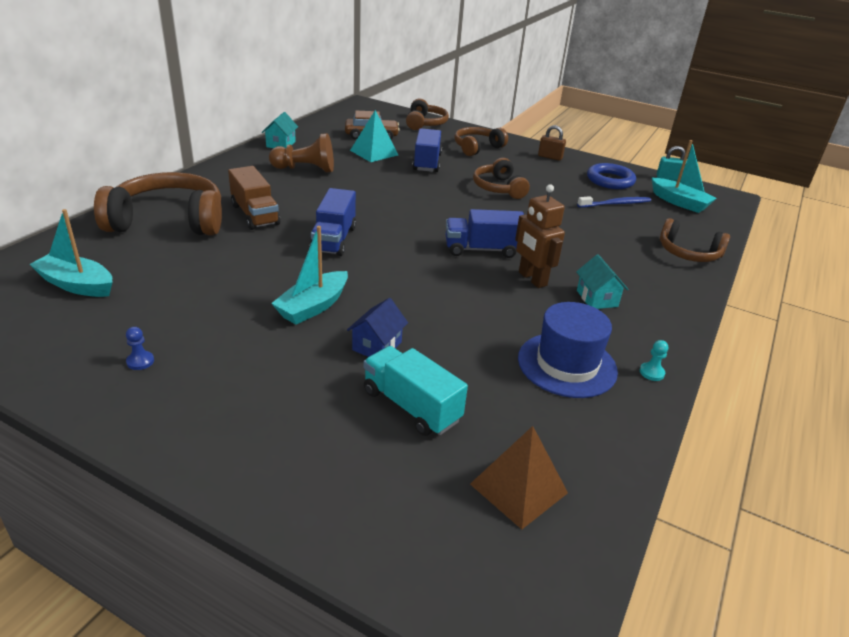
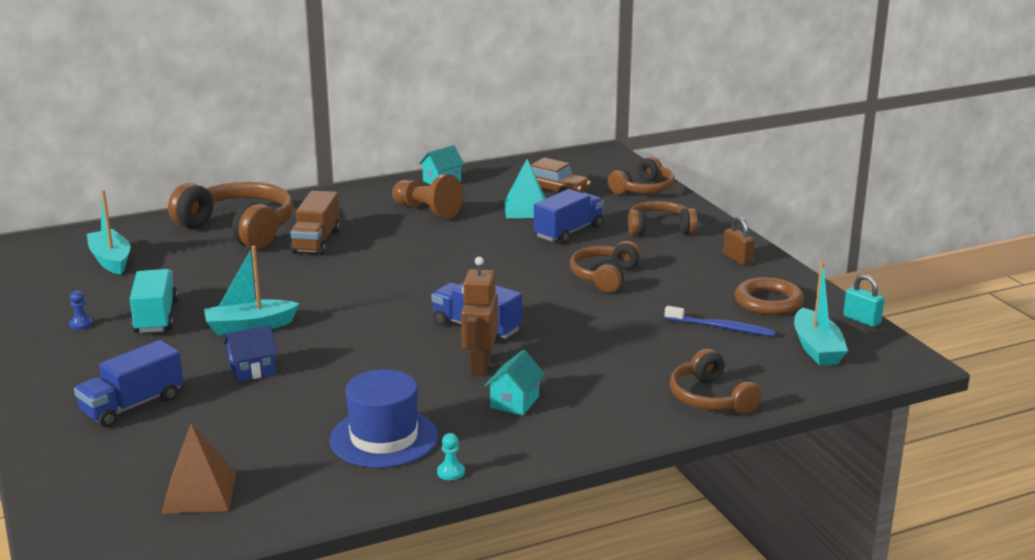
camera: 40 degrees right, 10 degrees down
(334, 239) = (351, 280): blue truck -> blue truck (132, 405)
(411, 406) = (211, 417): turquoise truck -> turquoise truck (156, 317)
(610, 180) = (768, 302): blue ring -> brown ring

